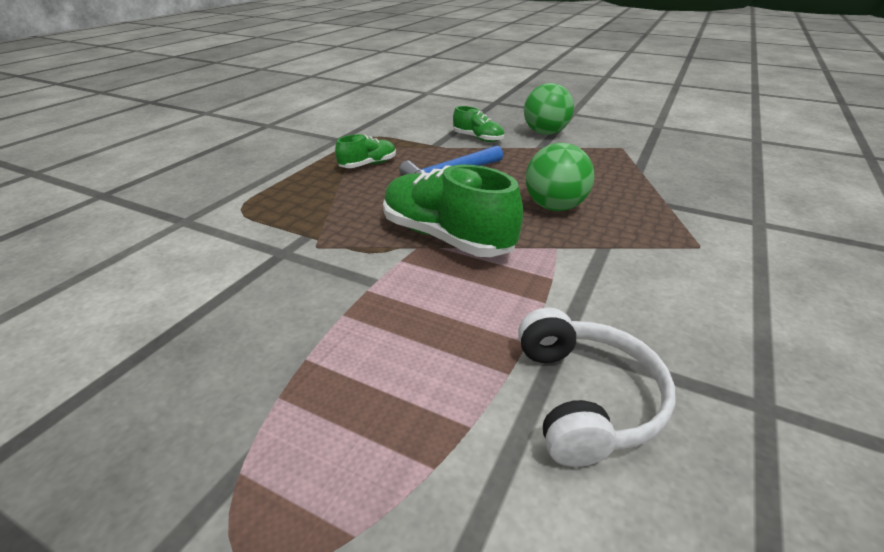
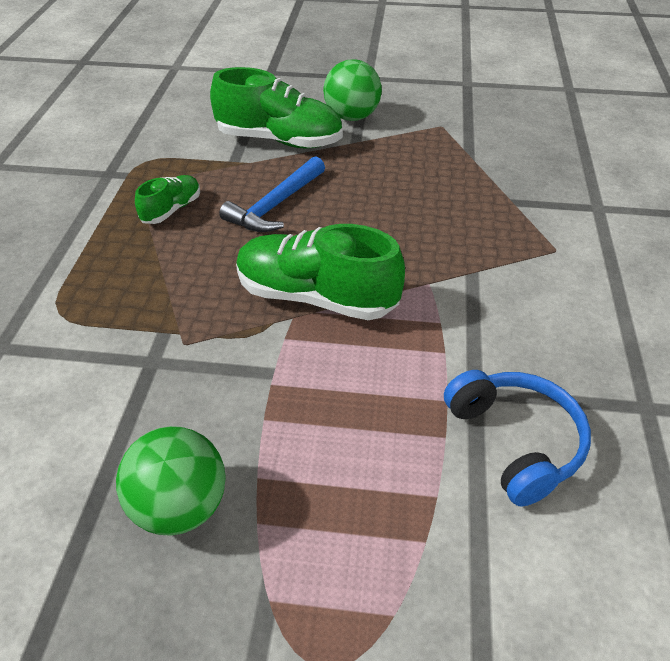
camera: 20 degrees left, 10 degrees up
(478, 138) = (279, 140): green shoe -> green shoe, size x1.91
(554, 207) = (406, 229): green ball -> green ball (180, 507)
(586, 398) = (516, 441): white headphones -> blue headphones

